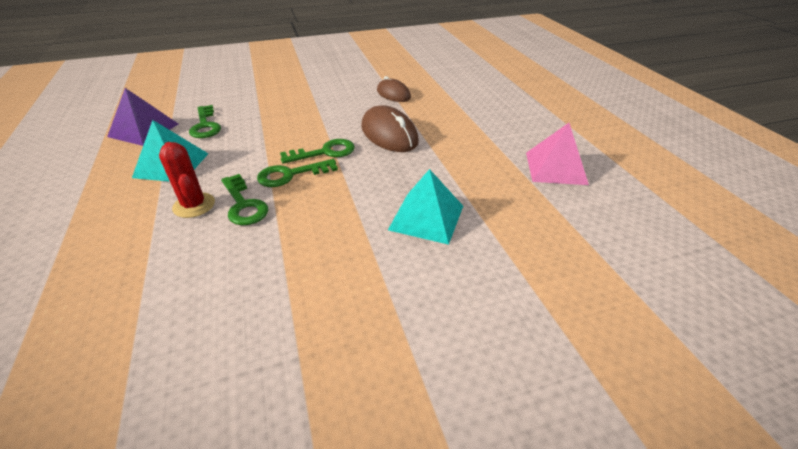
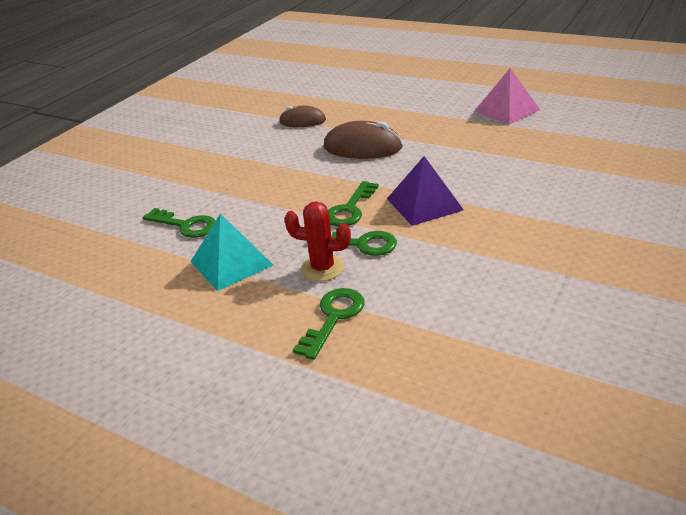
camera: 40 degrees left, 5 degrees down
(143, 130) = (127, 262): purple pyramid -> purple pyramid (424, 204)
(325, 152) = (341, 183): green key -> green key (333, 317)
(426, 217) = (491, 176): turquoise pyramid -> none

